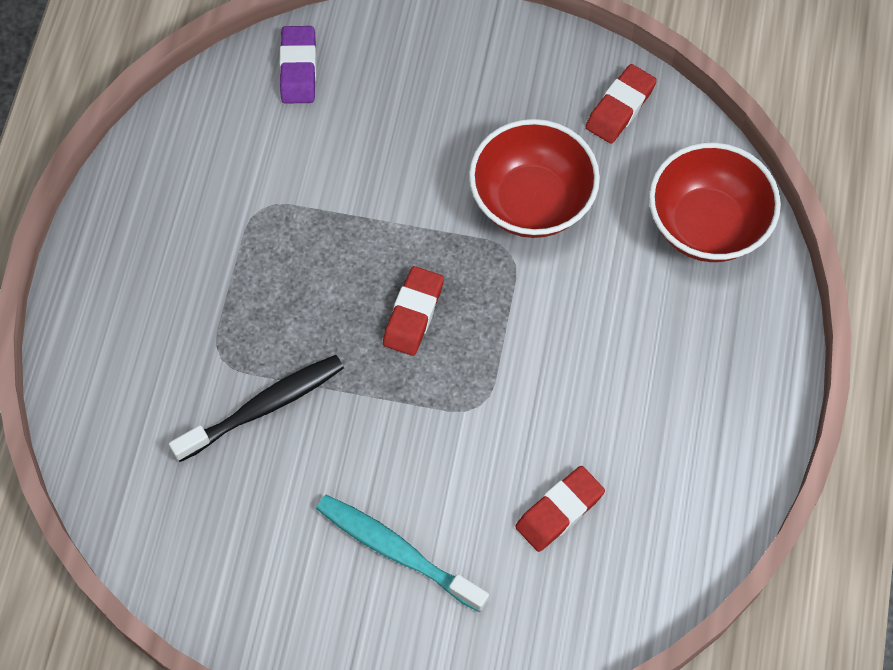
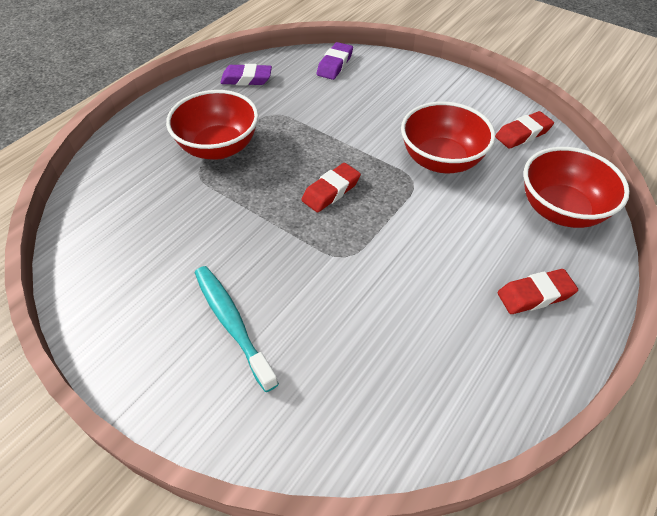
camera: 25 degrees right, 15 degrees down
(181, 153) = (246, 79): none -> purple eraser
(221, 303) = (218, 147): none -> red bowl
(264, 407) = (205, 206): black toothbrush -> none
(559, 511) = (368, 346): red eraser -> red eraser (535, 295)

